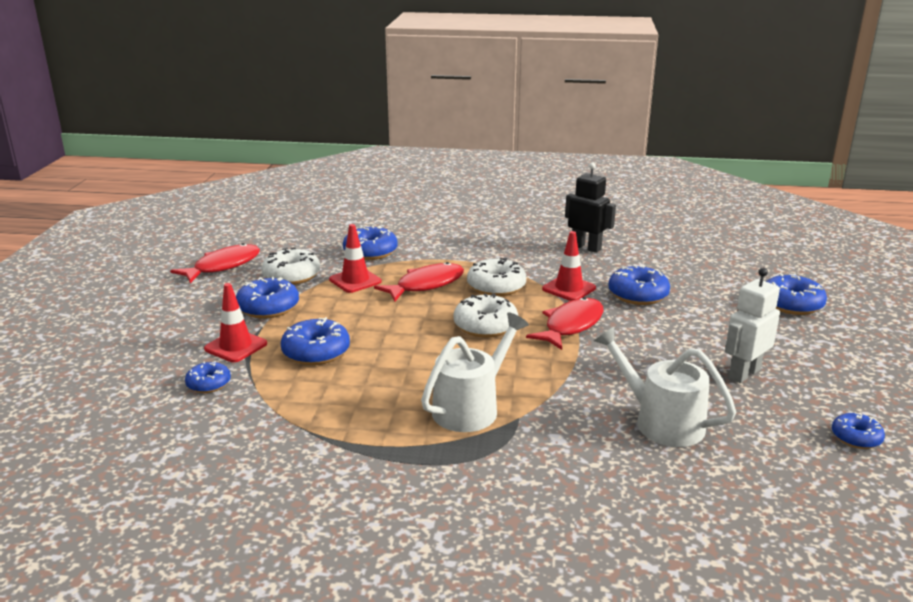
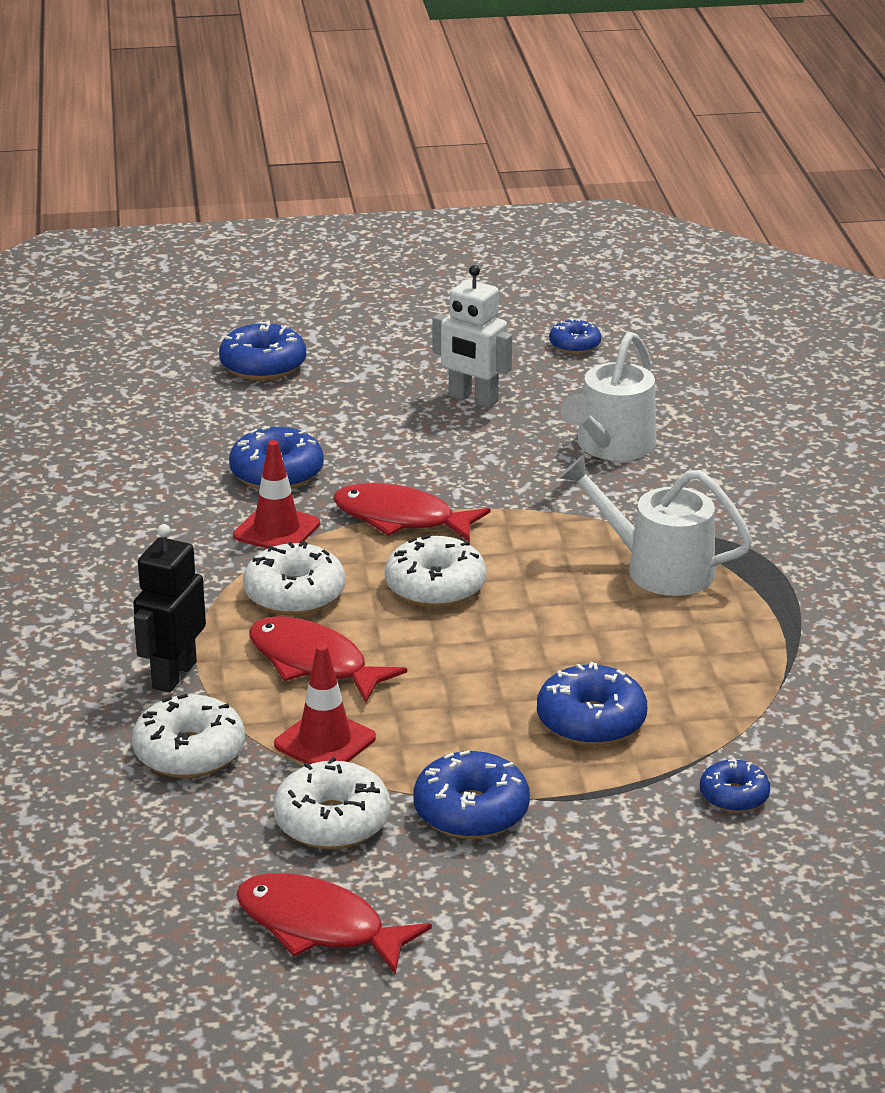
camera: 105 degrees left, 5 degrees up
(236, 346) = (616, 805): red traffic cone -> none
(370, 252) = (189, 752): blue donut -> white donut
(586, 247) = (102, 527): black robot -> black robot (173, 675)

